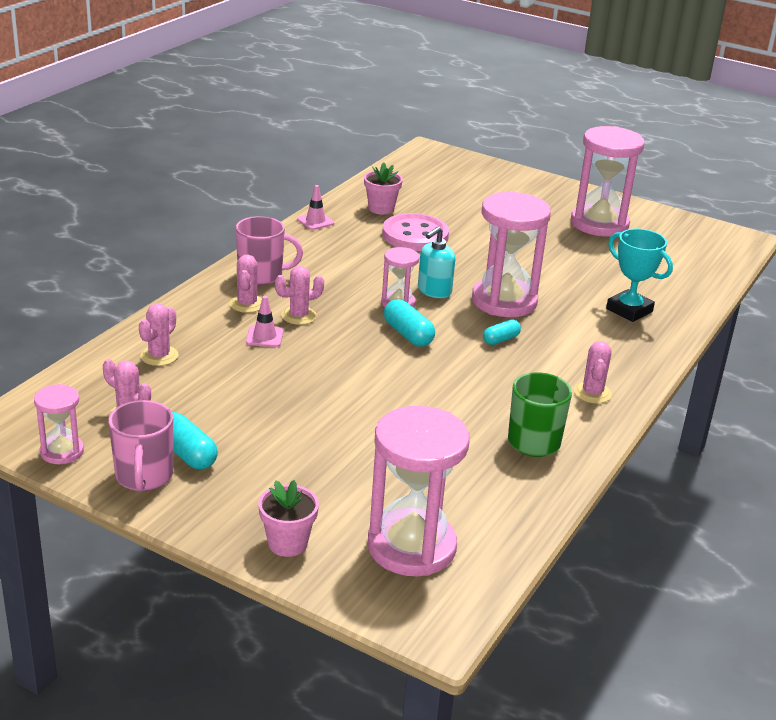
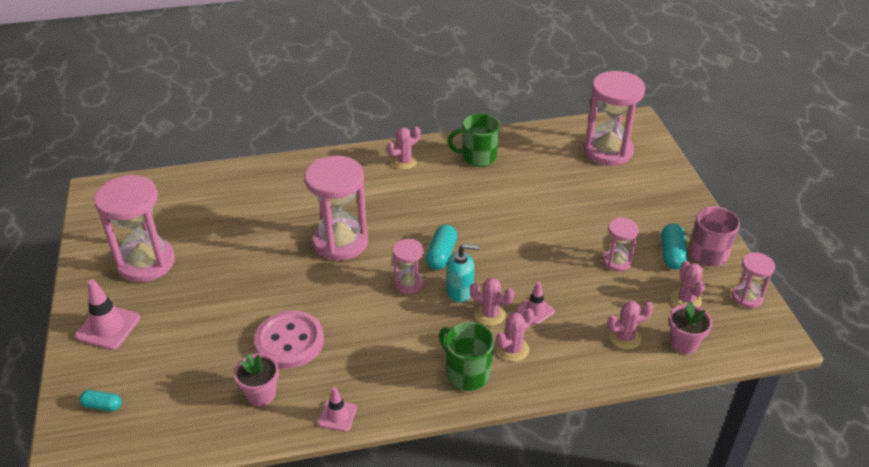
camera: 130 degrees left, 10 degrees up
(239, 414) = (617, 261): none -> pink hourglass
(262, 276) = (466, 374): pink mug -> green mug
(287, 543) = (664, 182): pink flower pot -> pink flower pot (684, 343)
(434, 291) = (369, 278): turquoise soap dispenser -> turquoise soap dispenser (460, 291)
(501, 339) = (393, 218): turquoise capsule -> turquoise capsule (102, 405)
(537, 191) = (108, 327): none -> pink traffic cone
(629, 310) = (283, 190): turquoise trophy -> none

